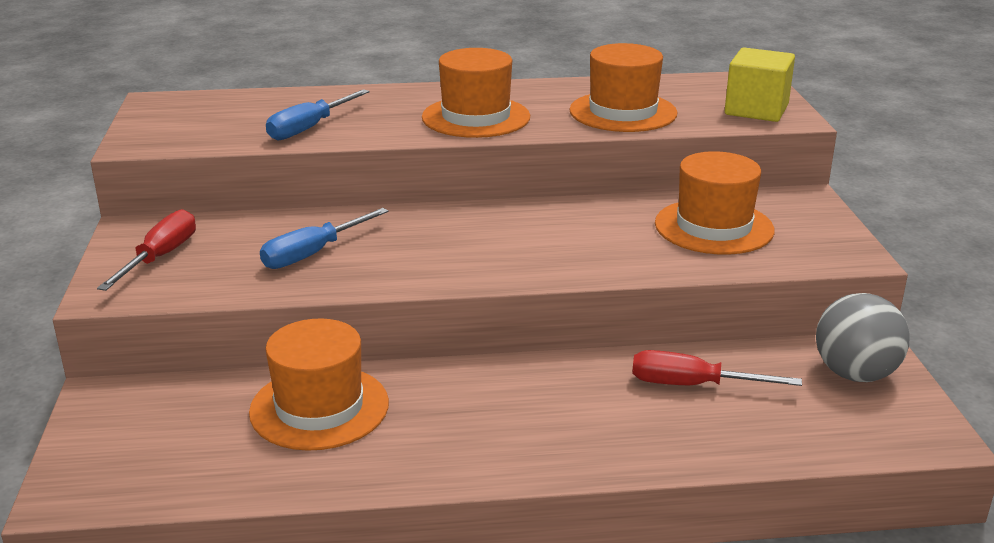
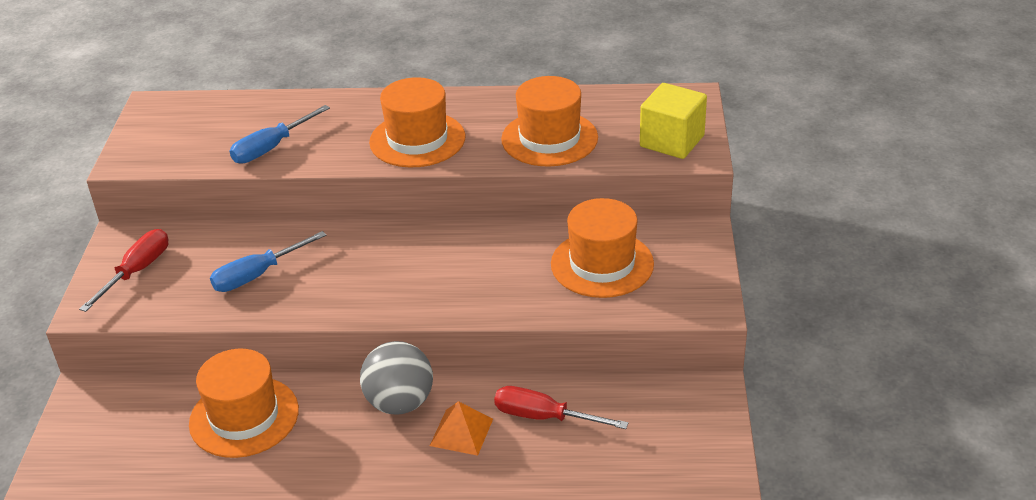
camera: 10 degrees right, 10 degrees up
(599, 405) = (461, 432): none -> orange pyramid
(855, 374) = (684, 416): grey ball -> grey ball (400, 403)

